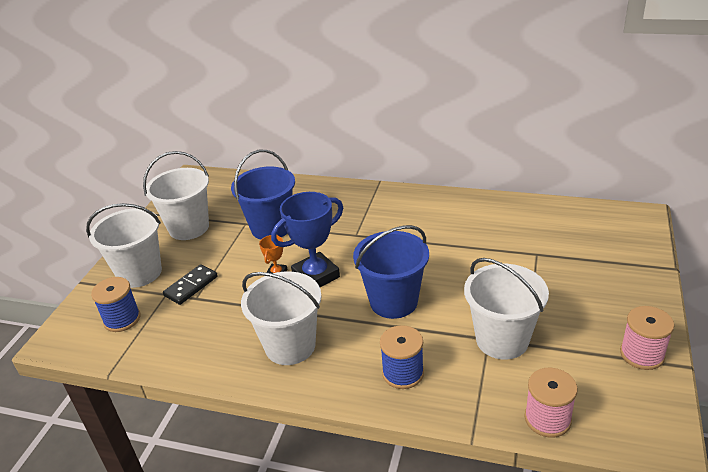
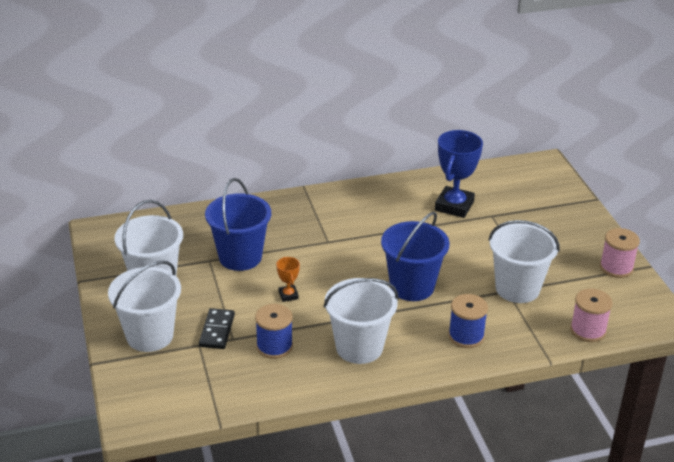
camera: 35 degrees left, 0 degrees up
(122, 319) = (180, 379): blue spool -> blue spool (274, 346)
(316, 276) = (326, 286): blue trophy -> blue trophy (454, 206)

